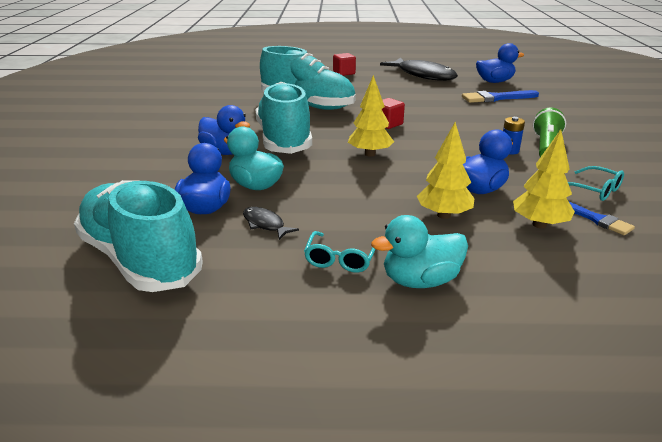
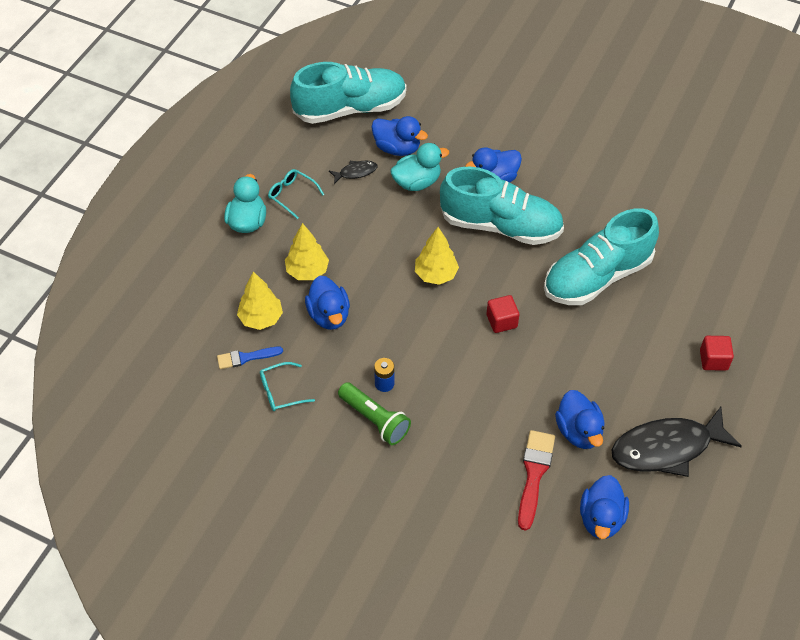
camera: 115 degrees right, 25 degrees up
(446, 93) = (579, 431): none -> blue duck
(496, 98) = (534, 474): blue brush -> red brush

